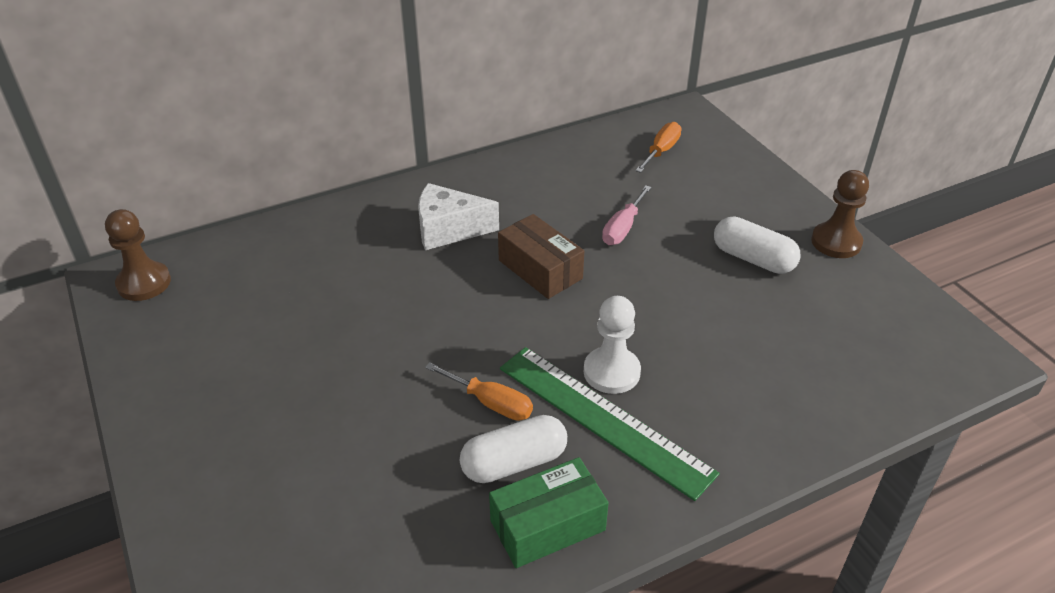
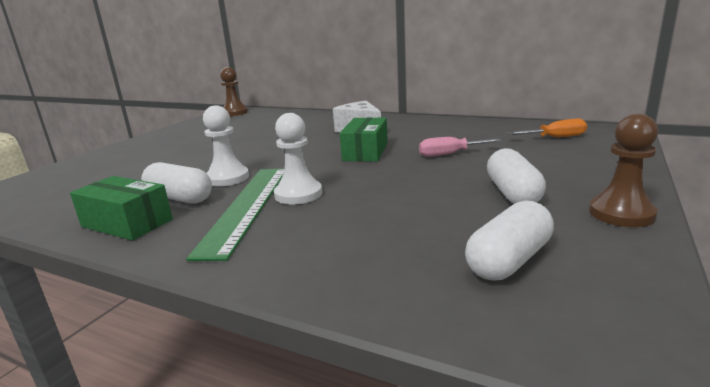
camera: 55 degrees right, 20 degrees down
(491, 403) = (227, 178): orange screwdriver -> white pawn
(540, 269) = (365, 152): brown box -> green box
(852, 333) = (509, 260): none -> white capsule

